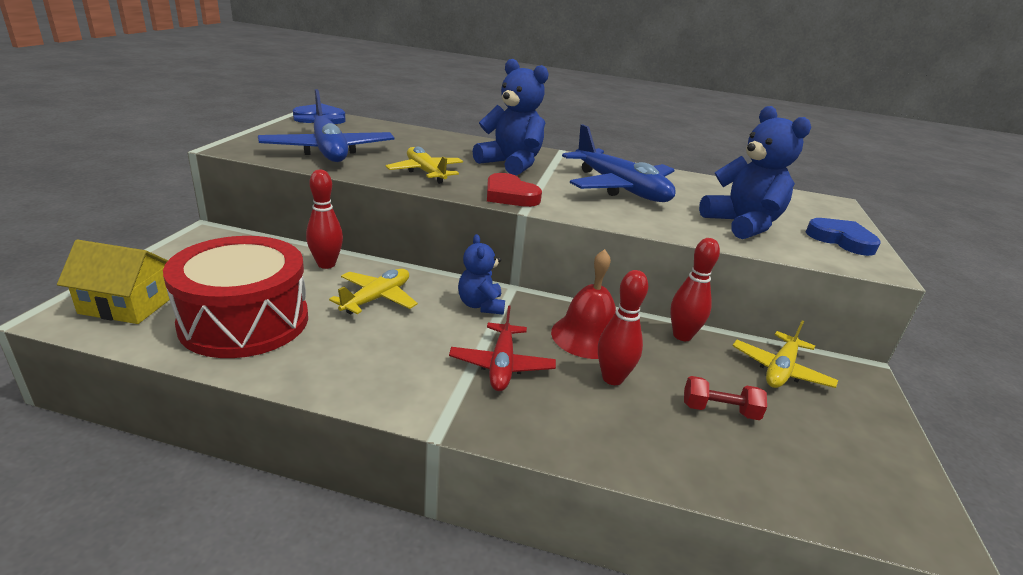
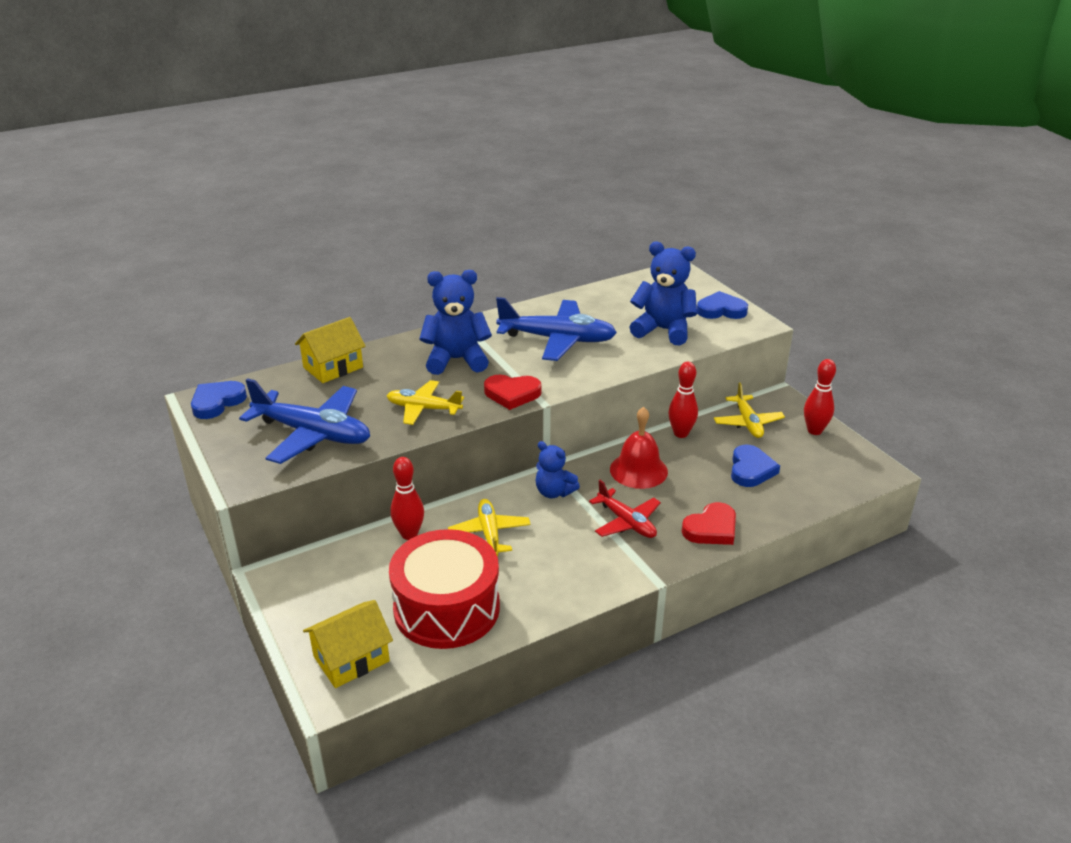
camera: 40 degrees left, 5 degrees up
(421, 134) = (333, 367): none -> yellow house
(580, 430) = (711, 529): none -> red heart
(612, 378) = (686, 488): red bowling pin -> red bowling pin (814, 431)
(719, 410) = (751, 470): red dumbbell -> blue heart

